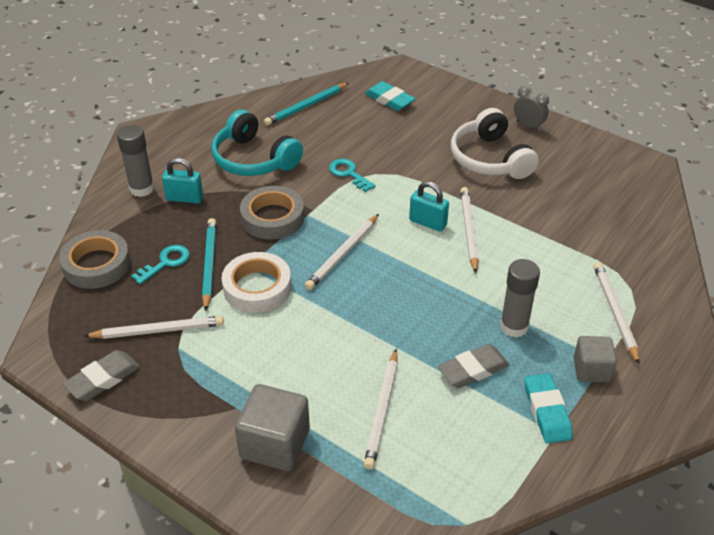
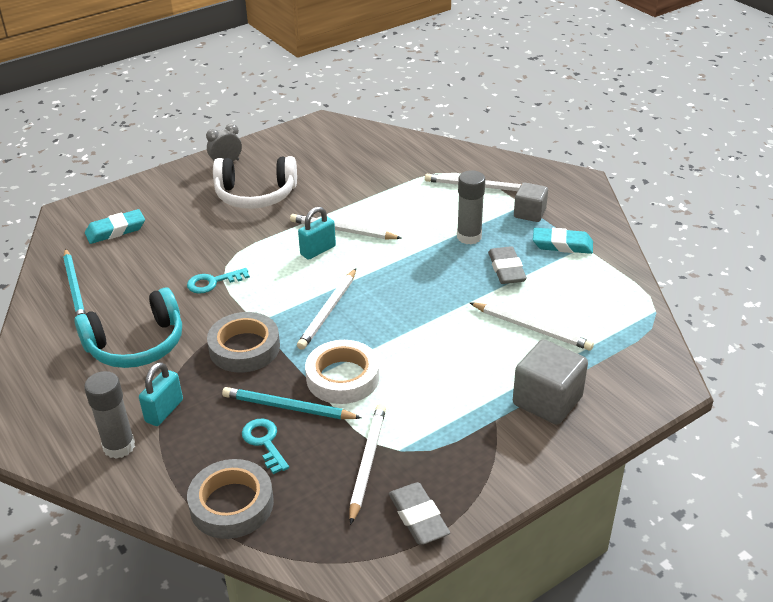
camera: 70 degrees left, 5 degrees down
(343, 254) = (328, 311): white pencil -> white pencil turned 60 degrees clockwise

